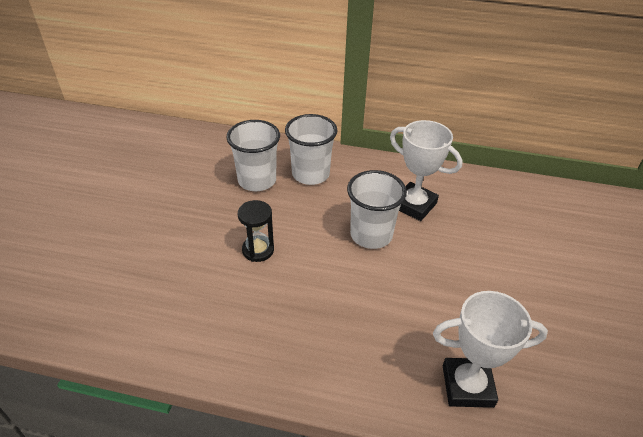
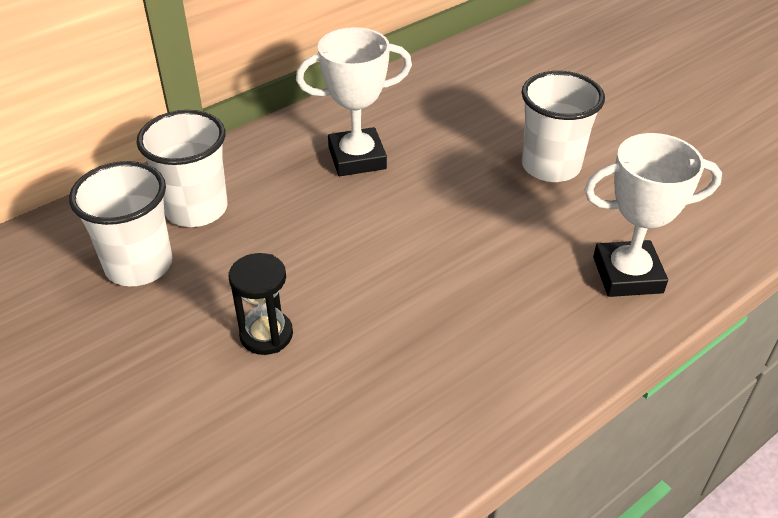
camera: 50 degrees left, 0 degrees up
(371, 235) = (360, 219): white cup -> white cup (550, 166)
(467, 386) = (627, 275): white trophy -> white trophy turned 45 degrees clockwise

